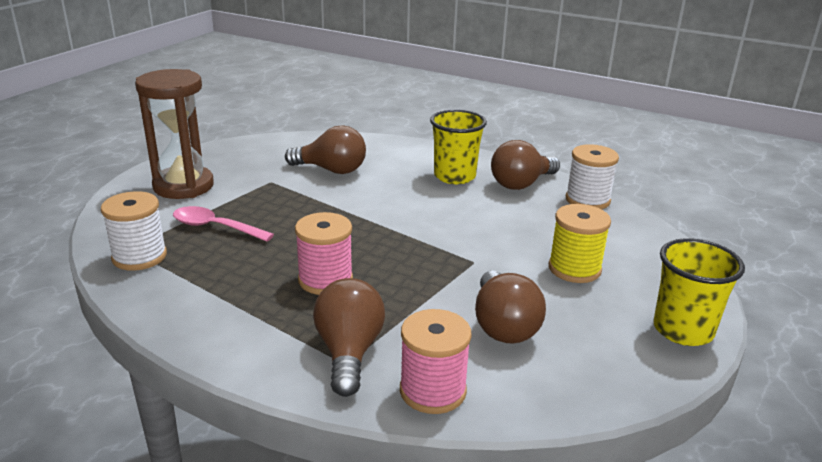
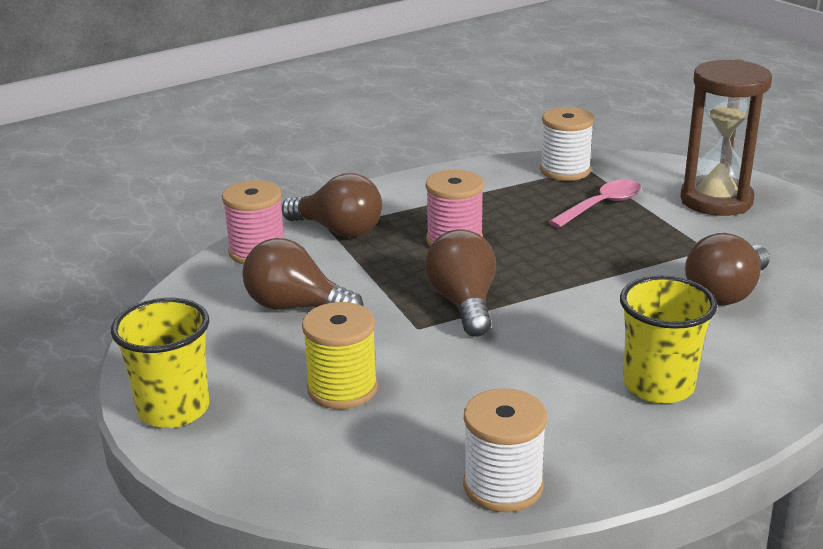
camera: 120 degrees right, 0 degrees up
(521, 184) = (598, 440): brown light bulb -> brown light bulb (463, 303)

